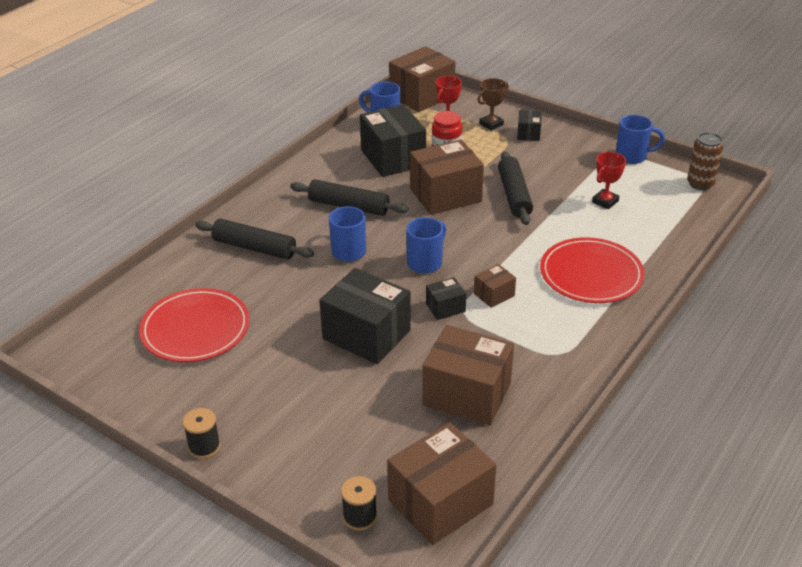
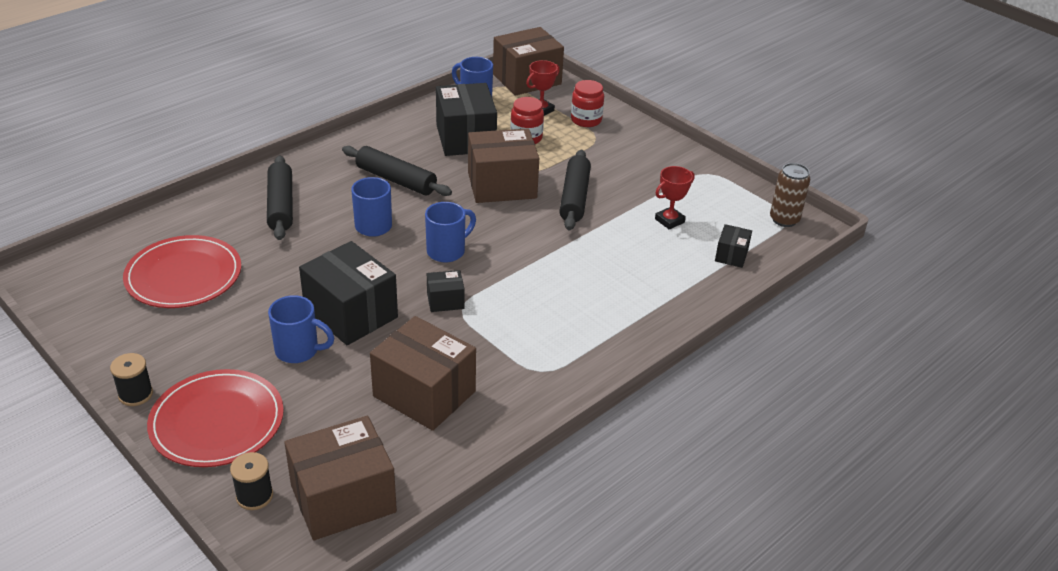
camera: 10 degrees right, 0 degrees up
(254, 248) = (281, 205): black rolling pin -> black rolling pin turned 45 degrees clockwise
(491, 124) = (586, 120): brown trophy -> red jar
(494, 295) = (503, 297): brown box -> none
(528, 133) = (621, 136): black box -> black box (731, 255)
(591, 274) = (617, 294): red plate -> red plate (217, 422)
(632, 156) = (723, 178): blue mug -> blue mug (298, 351)

